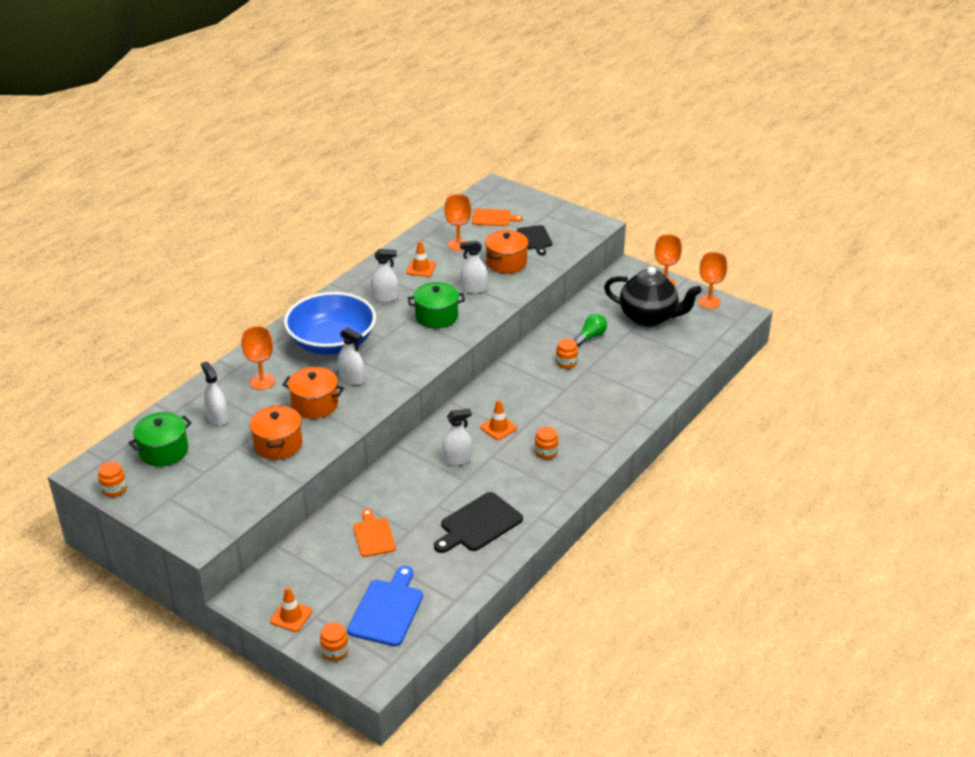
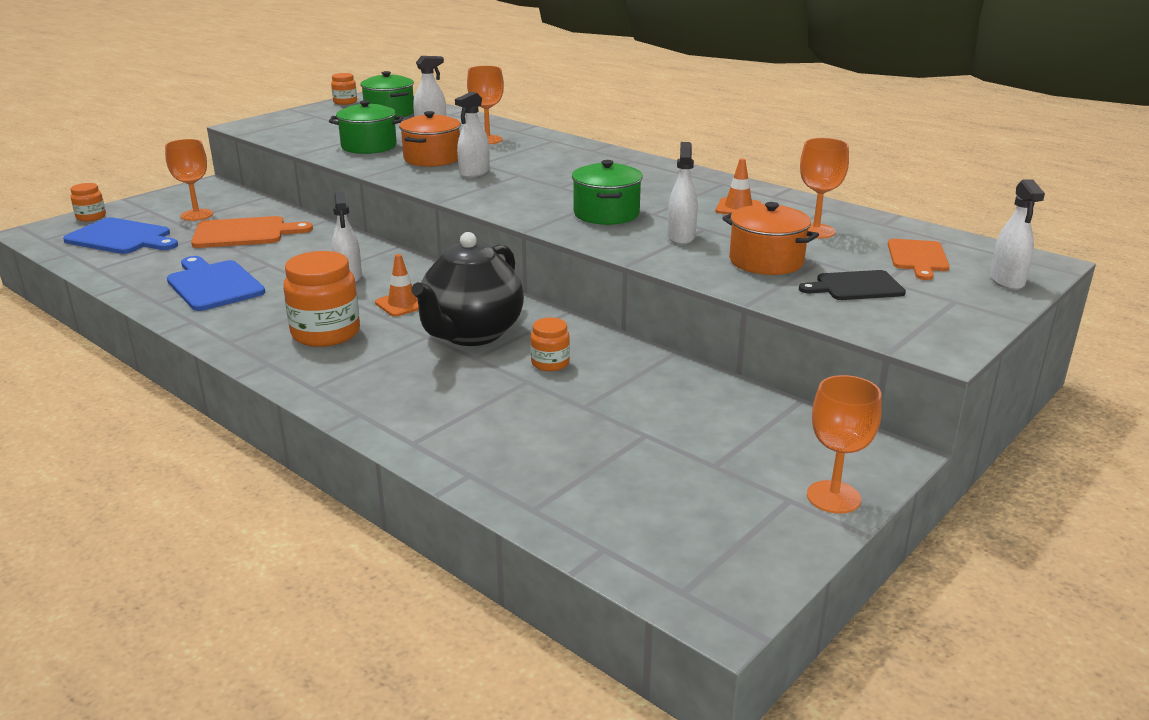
camera: 95 degrees right, 10 degrees down
(278, 444) = (369, 146): orange pot -> green pot
(291, 616) = (161, 201): orange traffic cone -> none
(332, 342) = (556, 165): blue bowl -> none
(373, 535) = (244, 233): orange cutting board -> orange cutting board, size x1.50
(385, 298) = (657, 188): white spray bottle -> white spray bottle (1007, 281)
(478, 524) = (213, 284): black cutting board -> blue cutting board
(546, 452) = (326, 333): orange jar -> orange jar, size x1.88
(590, 337) = (627, 391): green light bulb -> none
(649, 317) = (692, 462): black teapot -> black teapot (471, 334)
(709, 302) = (764, 556): orange goblet -> orange goblet (197, 215)

